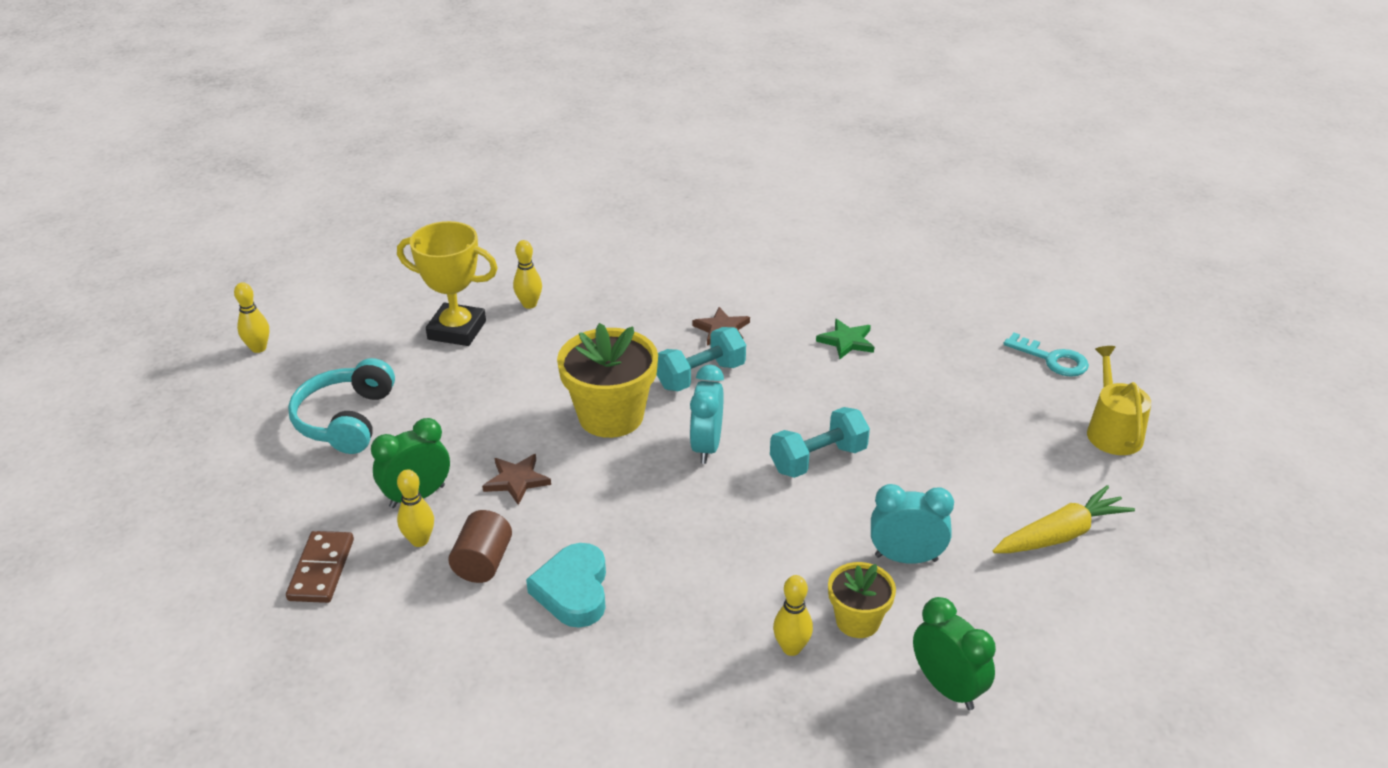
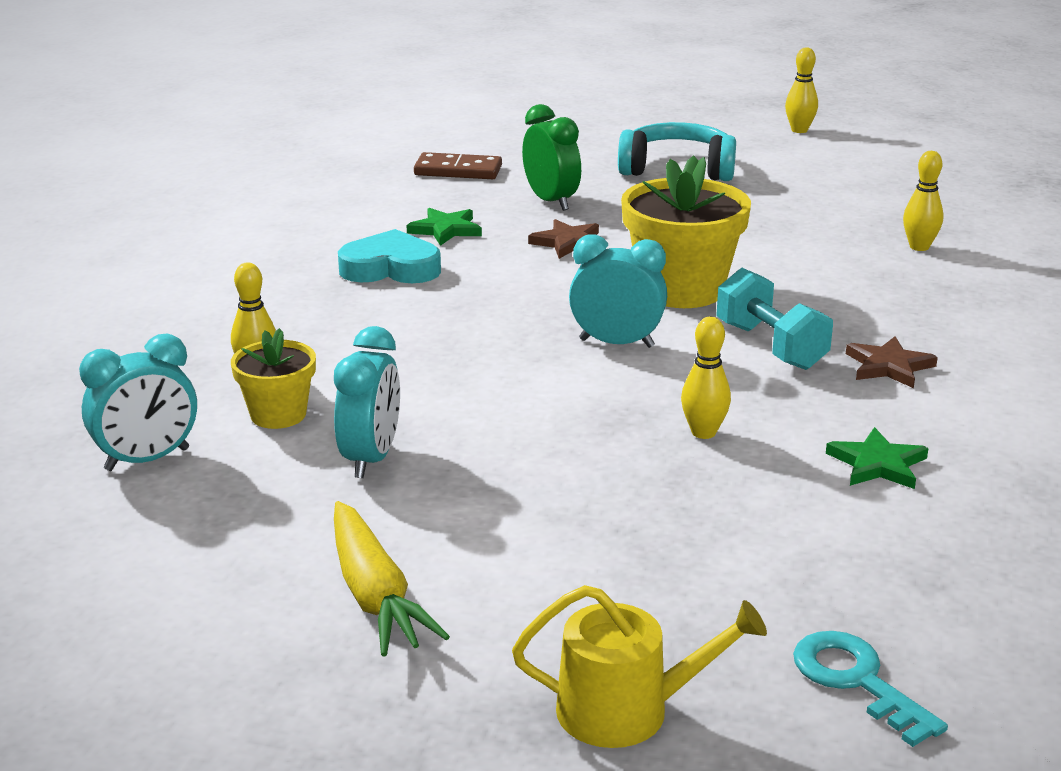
camera: 95 degrees right, 10 degrees down
(419, 540) = (485, 204): yellow bowling pin -> yellow bowling pin (703, 432)
(457, 330) = (851, 211): yellow trophy -> none
(483, 562) = (445, 230): brown cylinder -> green star
(818, 459) = (581, 415): turquoise dumbbell -> none
(947, 688) = (147, 460): green clock -> turquoise clock
(1052, 359) = (857, 681): turquoise key -> turquoise key turned 105 degrees clockwise

